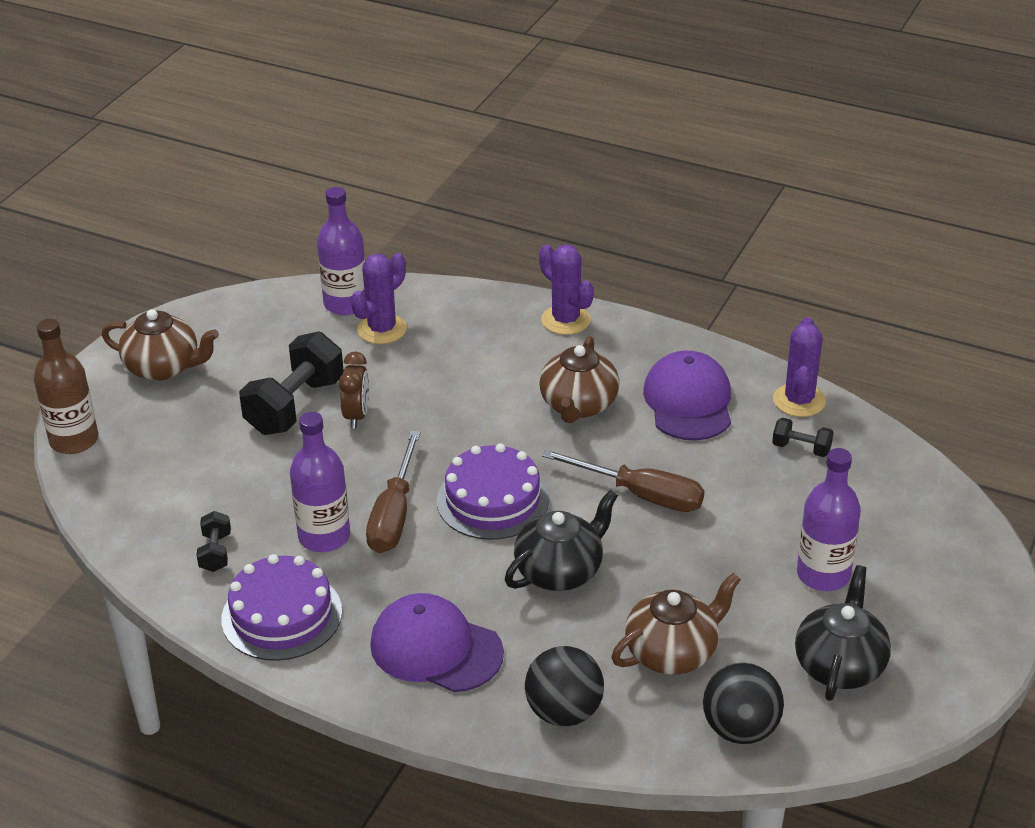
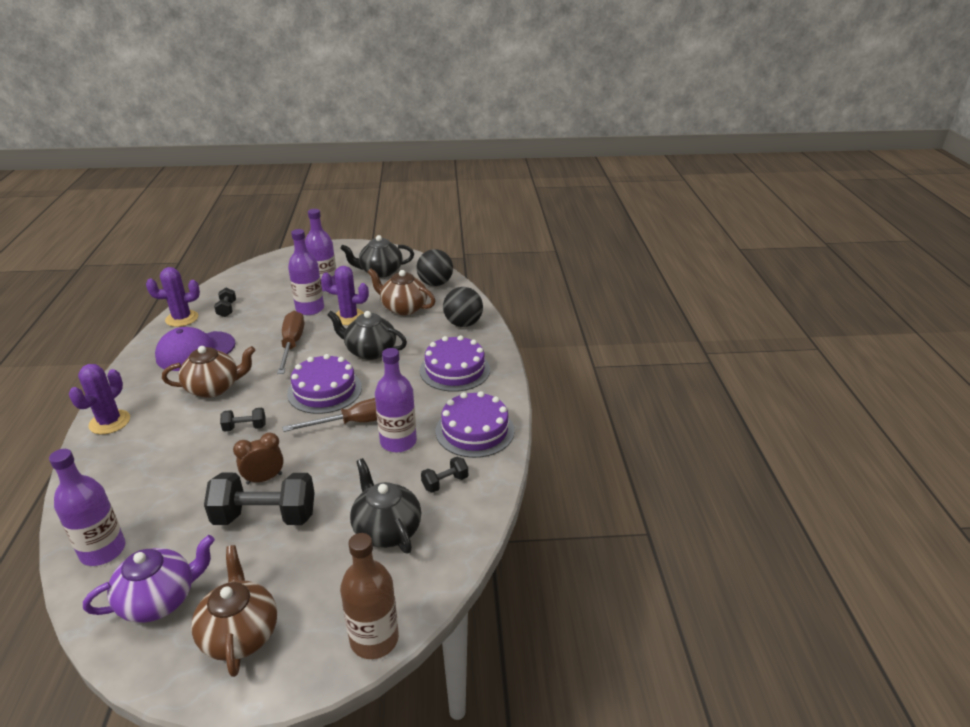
camera: 120 degrees left, 5 degrees down
(192, 484) = (386, 529): none -> black teapot
(249, 329) = (160, 599): none -> purple teapot
(382, 329) = (141, 511): purple cactus -> purple cactus (349, 317)
(436, 648) = (455, 370): purple cap -> purple cake
(467, 417) = (245, 427): none -> black dumbbell
(744, 538) = (310, 309): none -> purple bottle

